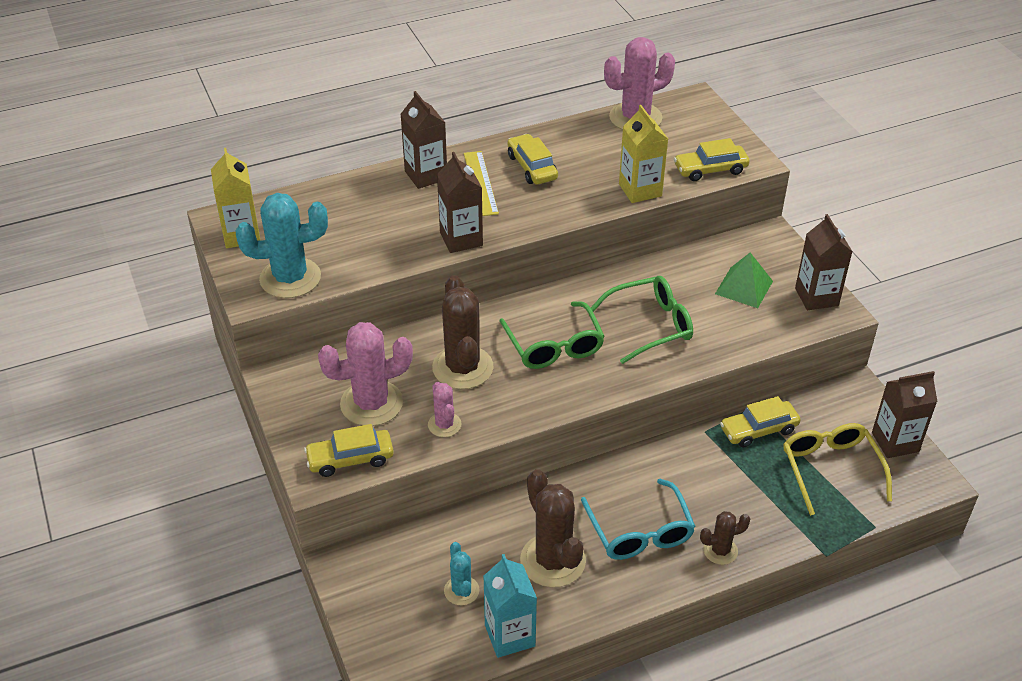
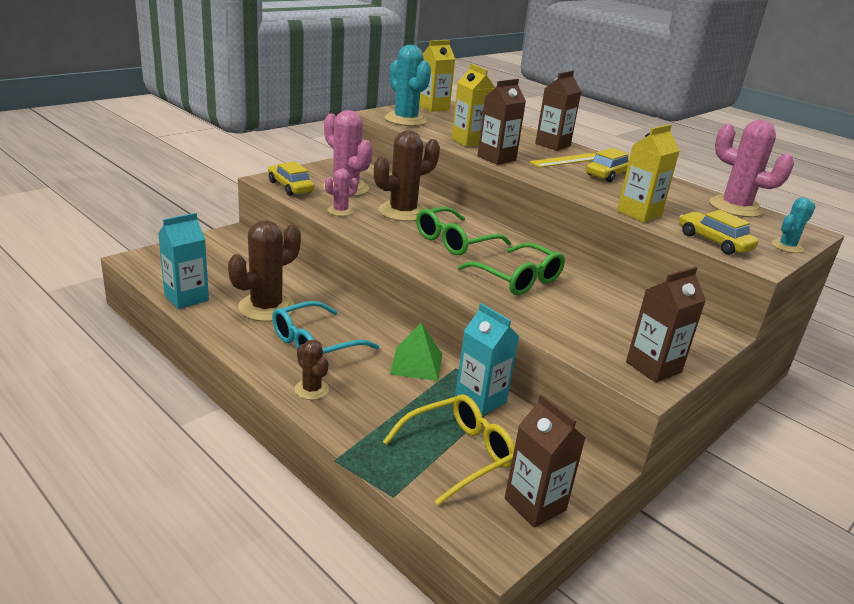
camera: 65 degrees right, 15 degrees down
(395, 244) = (469, 141): none -> yellow carton
(461, 591) = (224, 275): turquoise cactus -> turquoise cactus (787, 246)
(743, 287) = (619, 322): green pyramid -> green pyramid (416, 363)
(758, 430) = (480, 400): yellow car -> turquoise carton

